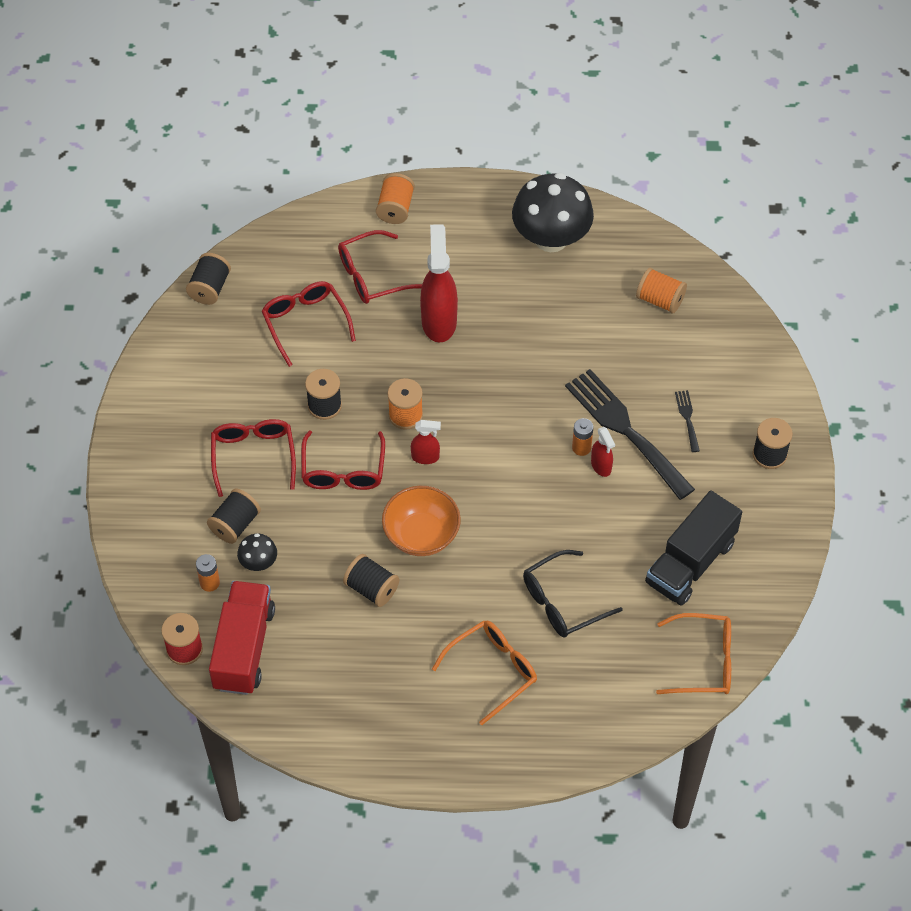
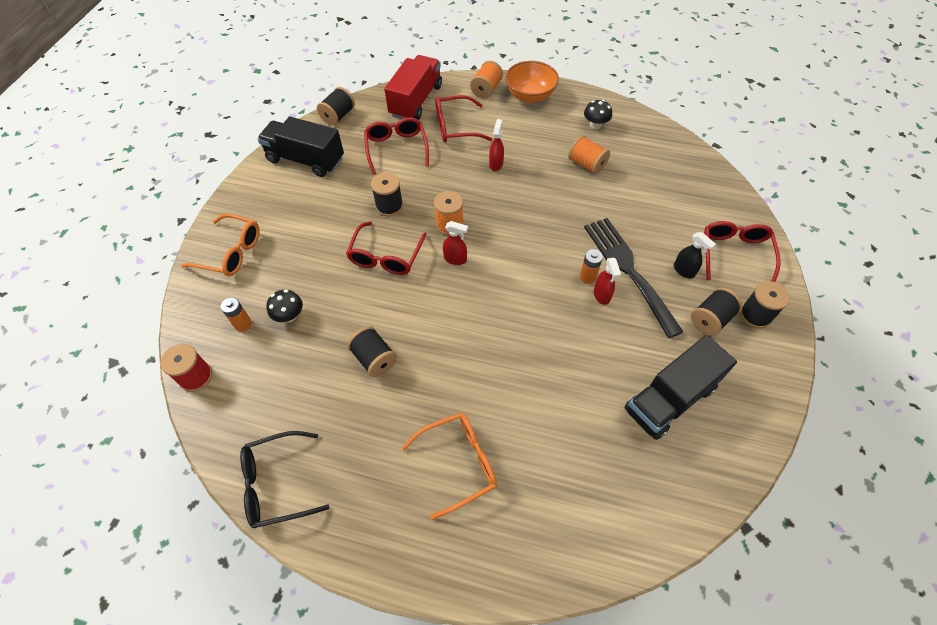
camera: 15 degrees right, 0 degrees up
(193, 362) = (306, 160): none -> black truck
(235, 524) = (284, 281): black spool -> black spool (710, 319)
(243, 648) = (245, 388): red truck -> red truck (416, 101)
(253, 456) = (321, 232): red glasses -> red glasses (734, 254)
(421, 535) = (432, 321): orange bowl -> orange bowl (530, 96)
(439, 321) = (496, 164): red spray bottle -> red spray bottle, size x0.50
(551, 238) = (595, 125): black mushroom -> black mushroom, size x0.45
(562, 602) = (541, 410): black glasses -> black glasses (277, 483)
(660, 300) = (673, 179): orange spool -> orange spool (586, 164)
(687, 418) = (684, 271): black fork -> black spray bottle
(703, 661) = (670, 504): orange glasses -> orange glasses (231, 252)

